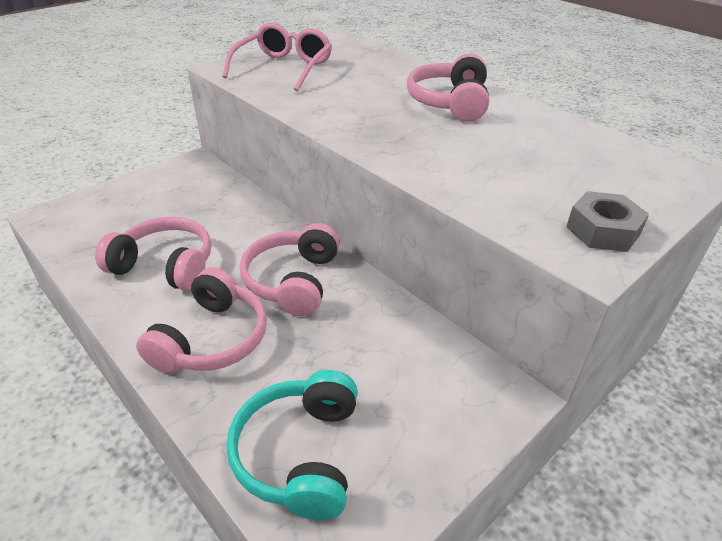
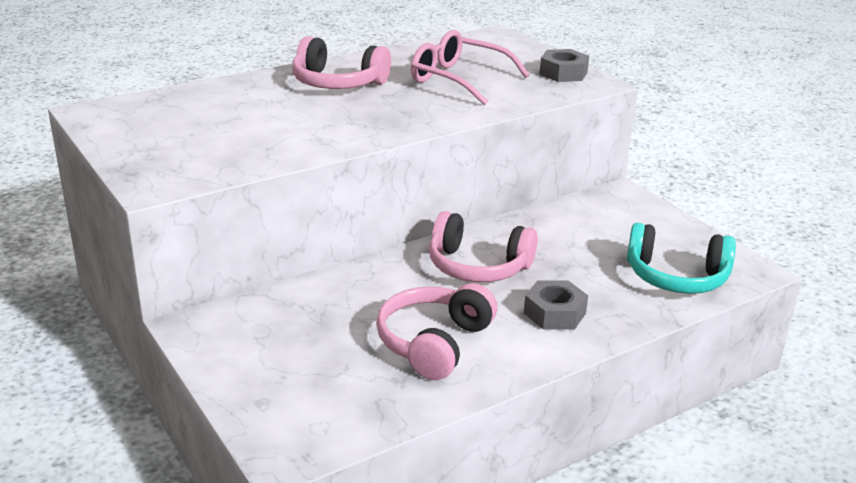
camera: 80 degrees left, 10 degrees down
(212, 339) = (554, 313): pink headphones -> grey nut
(284, 68) = (183, 149): pink glasses -> pink glasses (459, 79)

